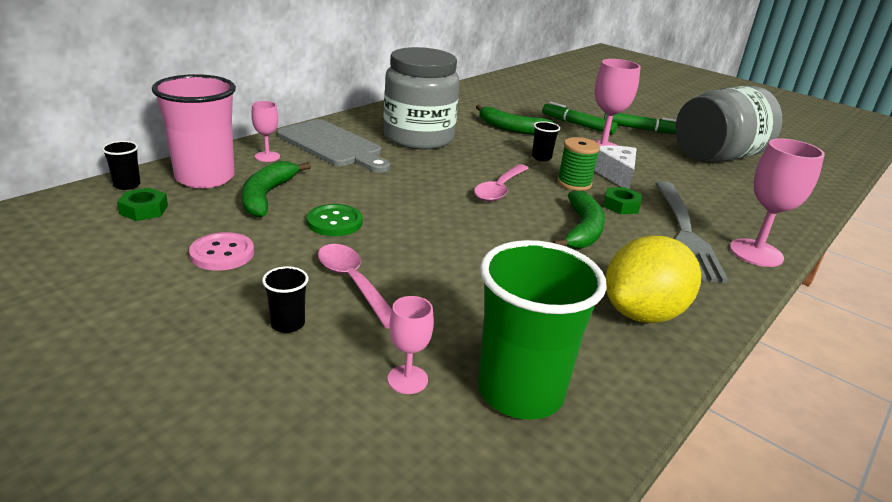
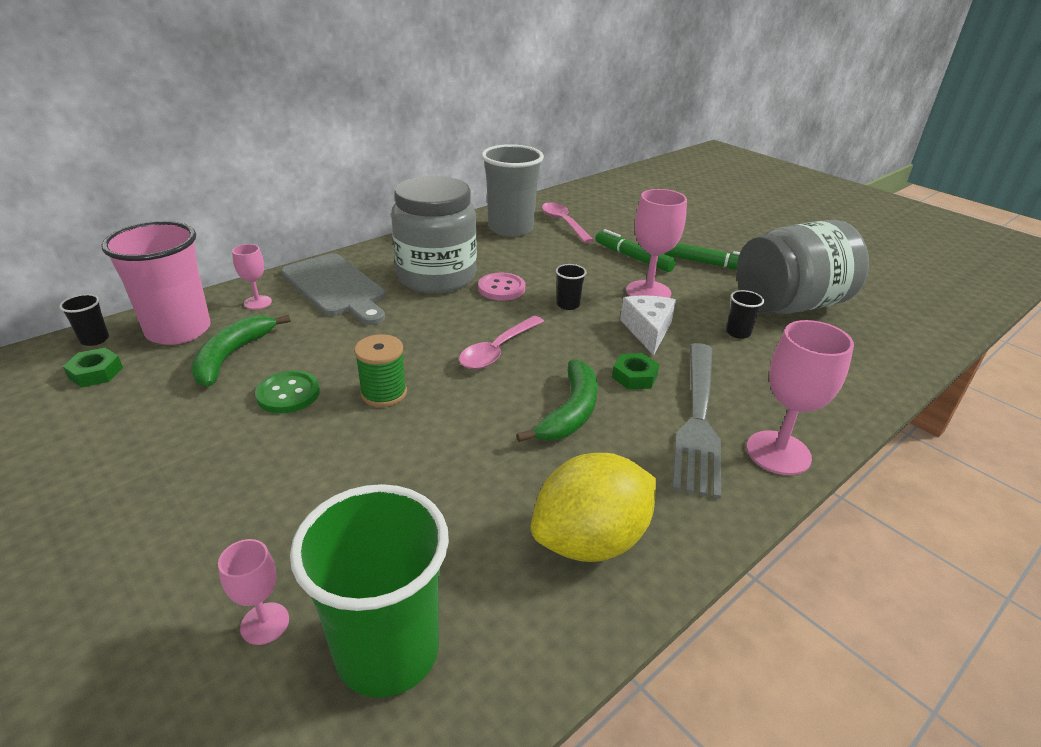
camera: 10 degrees right, 5 degrees up
(222, 253) = (147, 434): pink button -> pink button (501, 288)
(287, 324) = (170, 535): black cup -> black cup (738, 333)
(353, 283) = (269, 480): pink spoon -> pink spoon (564, 223)
(464, 103) = (510, 228): none -> grey cup
(511, 128) = (551, 263): green banana -> none
(574, 183) = (591, 343): green spool -> green spool (384, 393)

